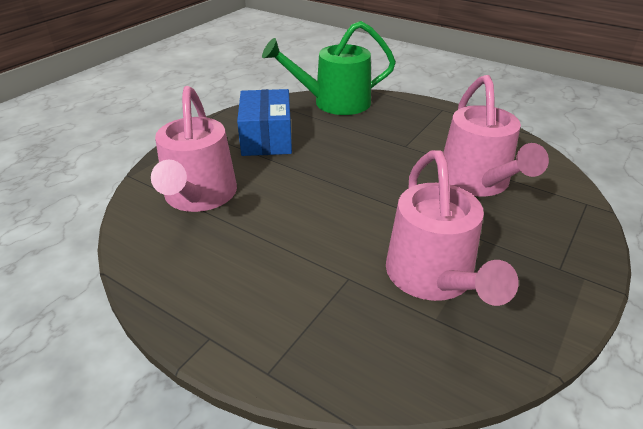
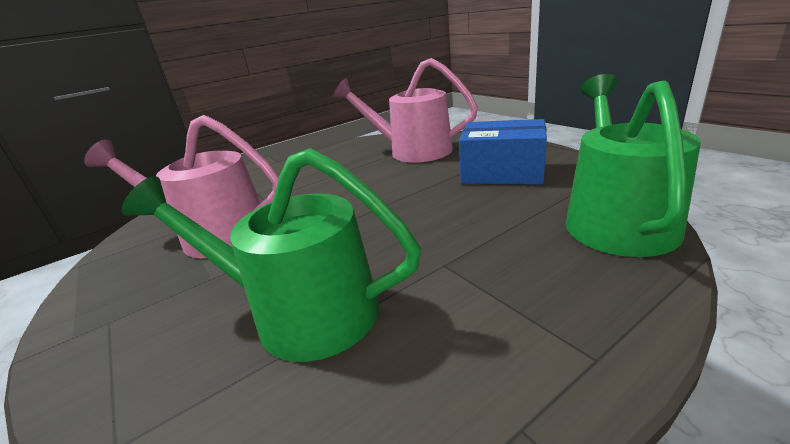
camera: 115 degrees right, 10 degrees down
(477, 182) = (302, 312): pink watering can -> green watering can

